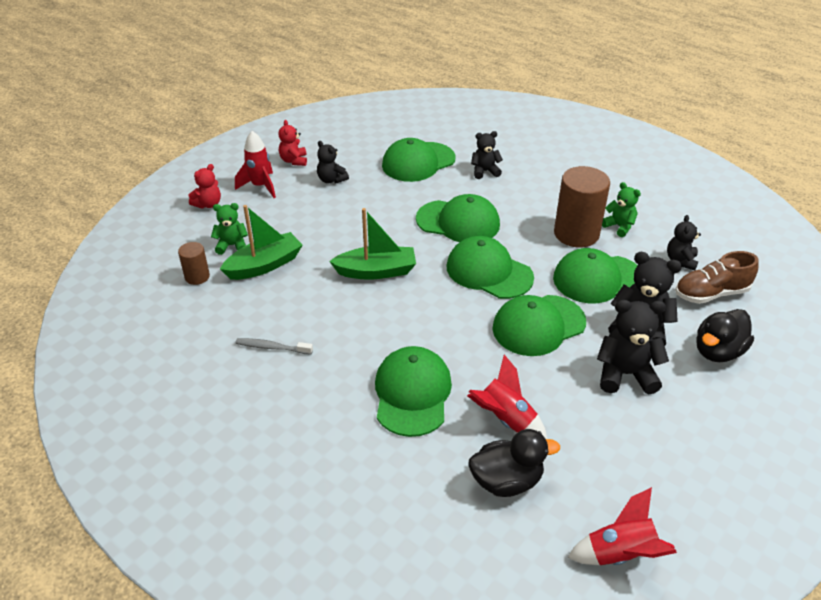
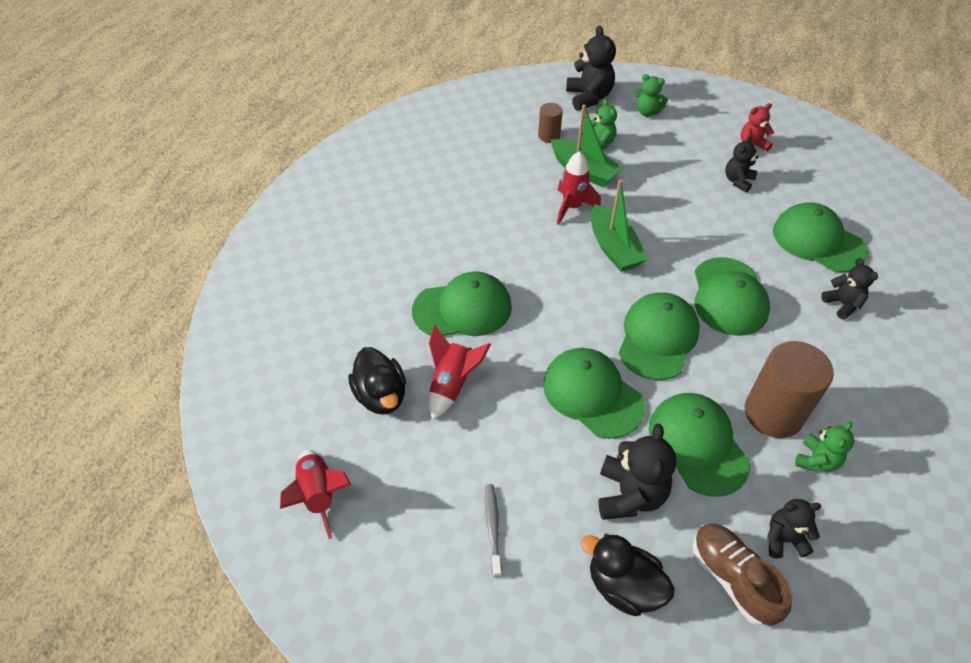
camera: 75 degrees right, 10 degrees up
(208, 204) = (647, 112): red teddy bear -> green teddy bear
(260, 186) = (694, 136): red rocket -> red rocket (572, 207)
(272, 347) = (484, 204): grey toothbrush -> grey toothbrush (493, 528)
(625, 374) = (548, 484): black teddy bear -> black teddy bear (589, 97)

